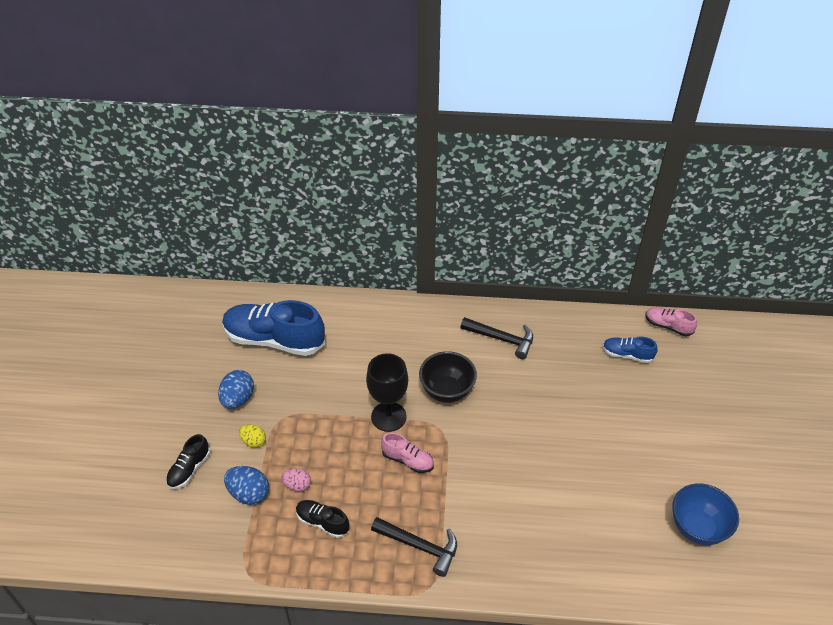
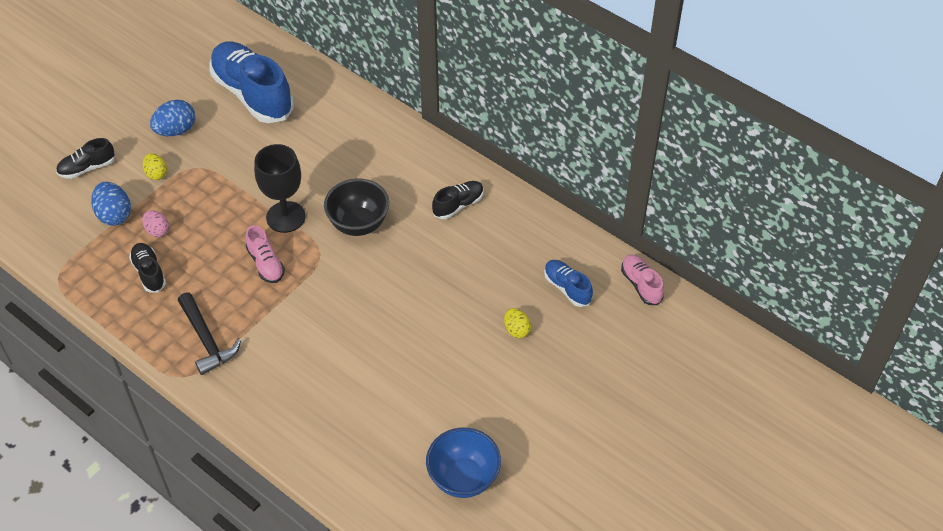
camera: 35 degrees right, 5 degrees up
(502, 339) = (458, 205): black hammer -> black shoe
(625, 402) = (516, 330): none -> yellow egg

